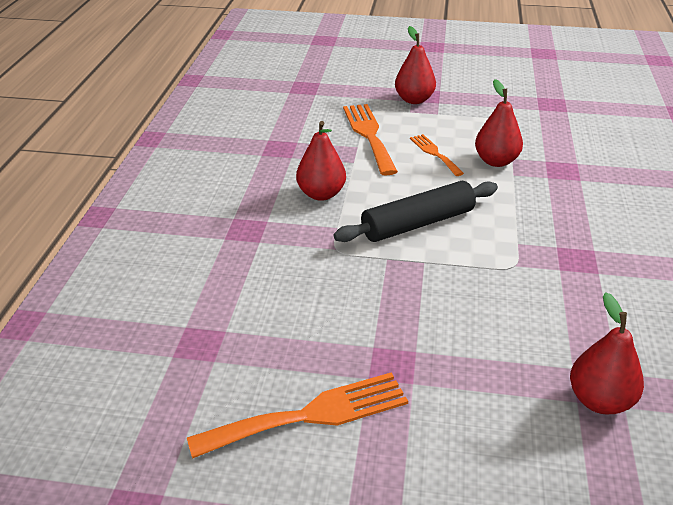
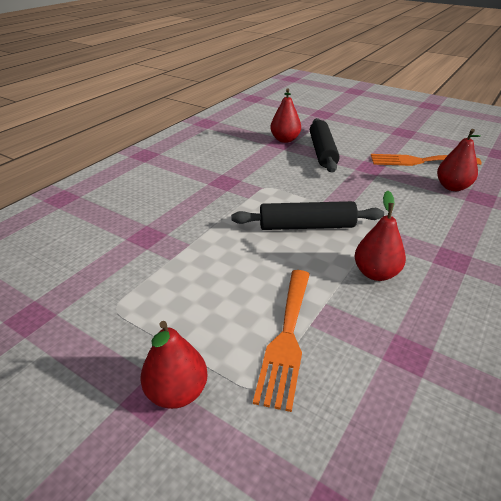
camera: 155 degrees left, 0 degrees up
(434, 153) = (235, 287): orange fork -> none
(496, 161) = (189, 260): red pear -> red pear (452, 187)
(500, 382) = (322, 152): none -> black rolling pin

